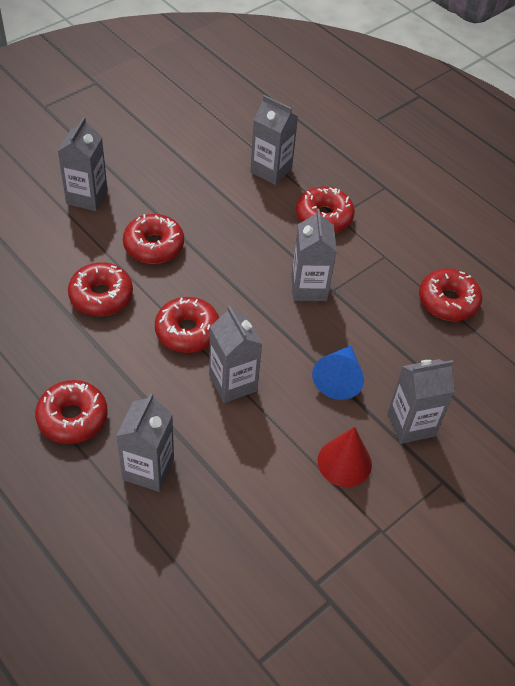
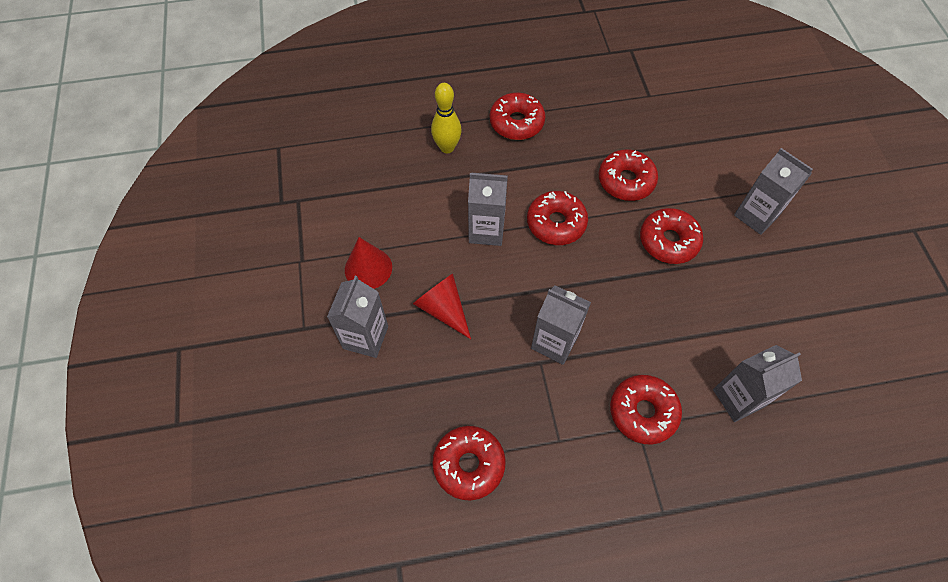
camera: 125 degrees right, 10 degrees up
(148, 469) = (447, 147): grey carton -> yellow bowling pin
(339, 378) = (443, 309): blue cone -> red cone

